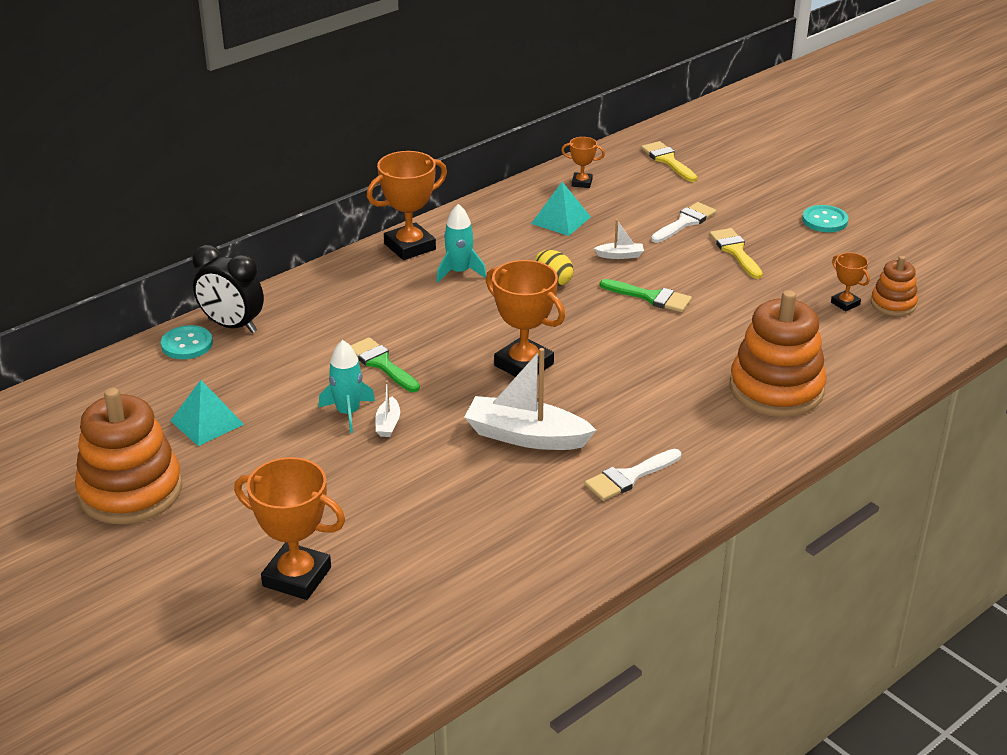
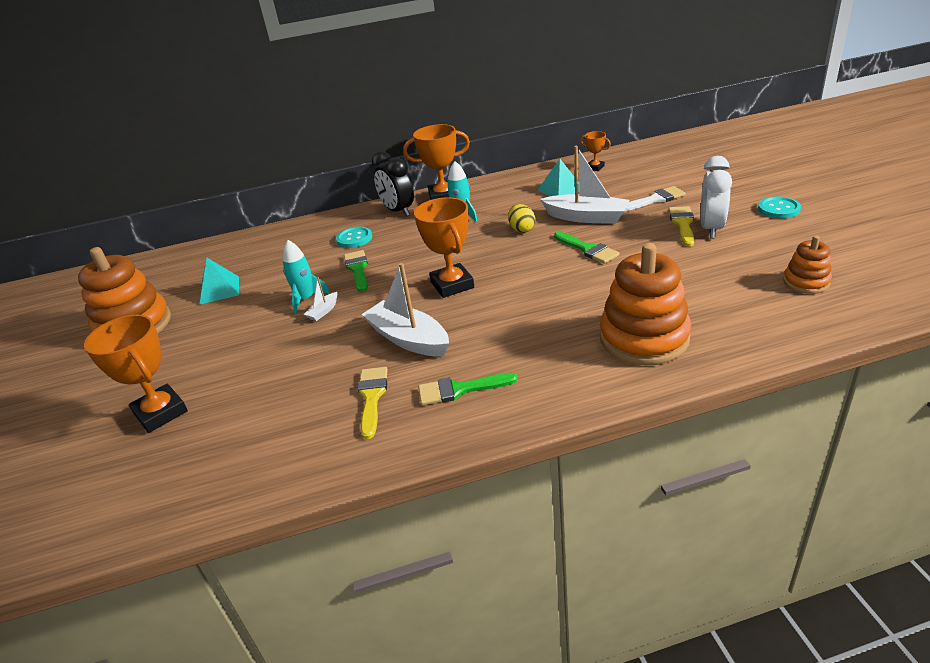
camera: 30 degrees right, 0 degrees up
(187, 344) = (258, 240): turquoise button -> turquoise button (354, 239)
(232, 326) = (293, 232): black clock -> black clock (398, 211)
(620, 255) = (586, 217): white boat -> white boat, size x2.23
(629, 477) = (460, 389): white brush -> green brush
(667, 160) = (671, 158): yellow brush -> yellow brush (372, 397)
(769, 253) = (711, 229): none -> white clock
(845, 303) = (757, 276): orange trophy -> none

